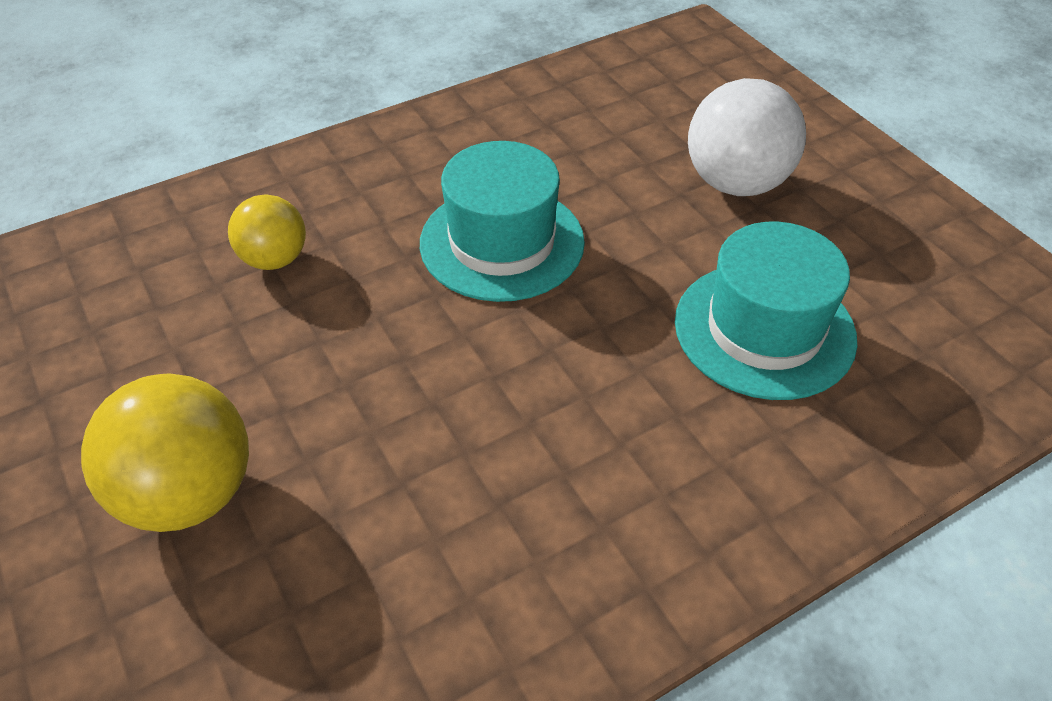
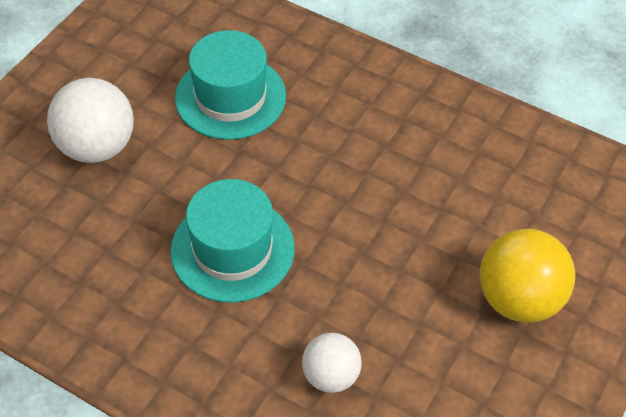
camera: 120 degrees left, 5 degrees up
(275, 259) = (330, 375): yellow ball -> white ball

